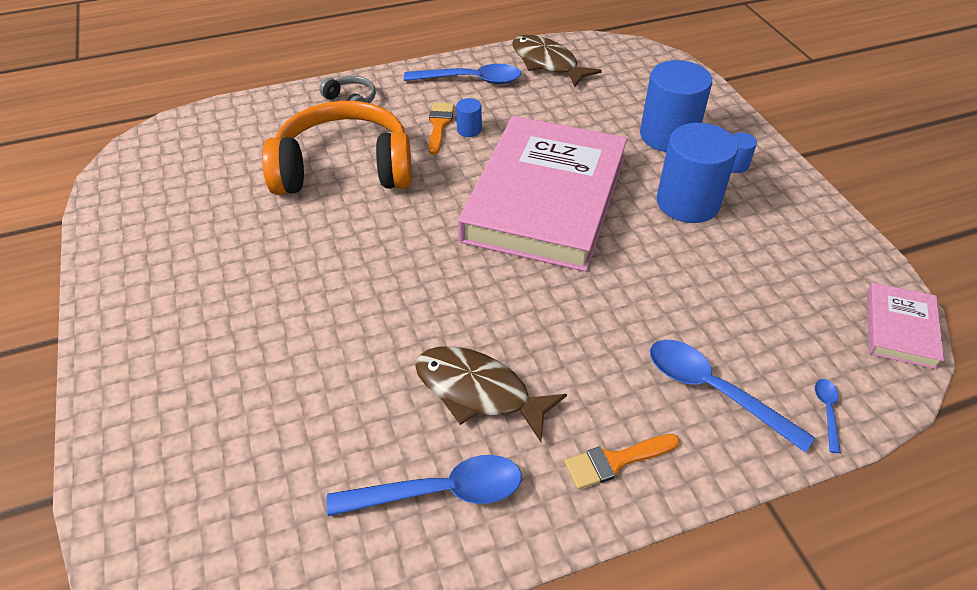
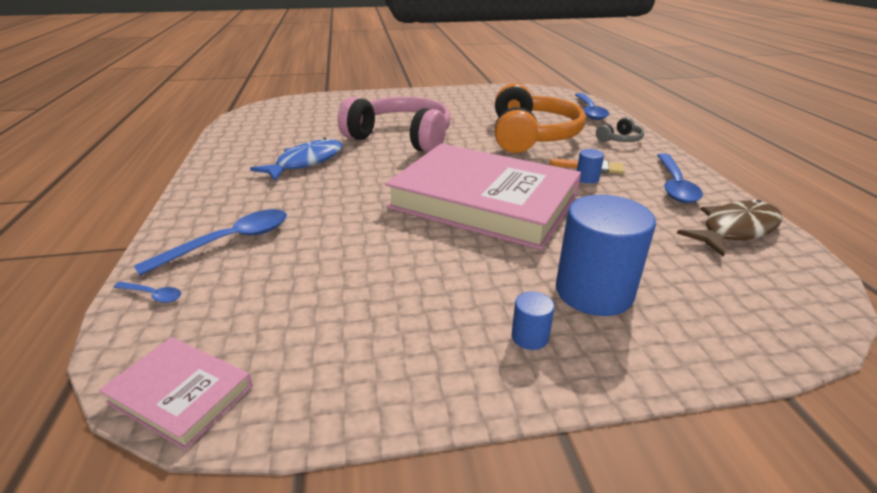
camera: 100 degrees right, 15 degrees down
(363, 298) = (401, 138): none -> pink headphones
(440, 492) = (253, 149): blue spoon -> blue spoon (589, 111)
(478, 391) = (306, 162): brown fish -> blue fish
(615, 461) = (217, 195): orange brush -> none
(687, 202) = (461, 279): blue cylinder -> none

